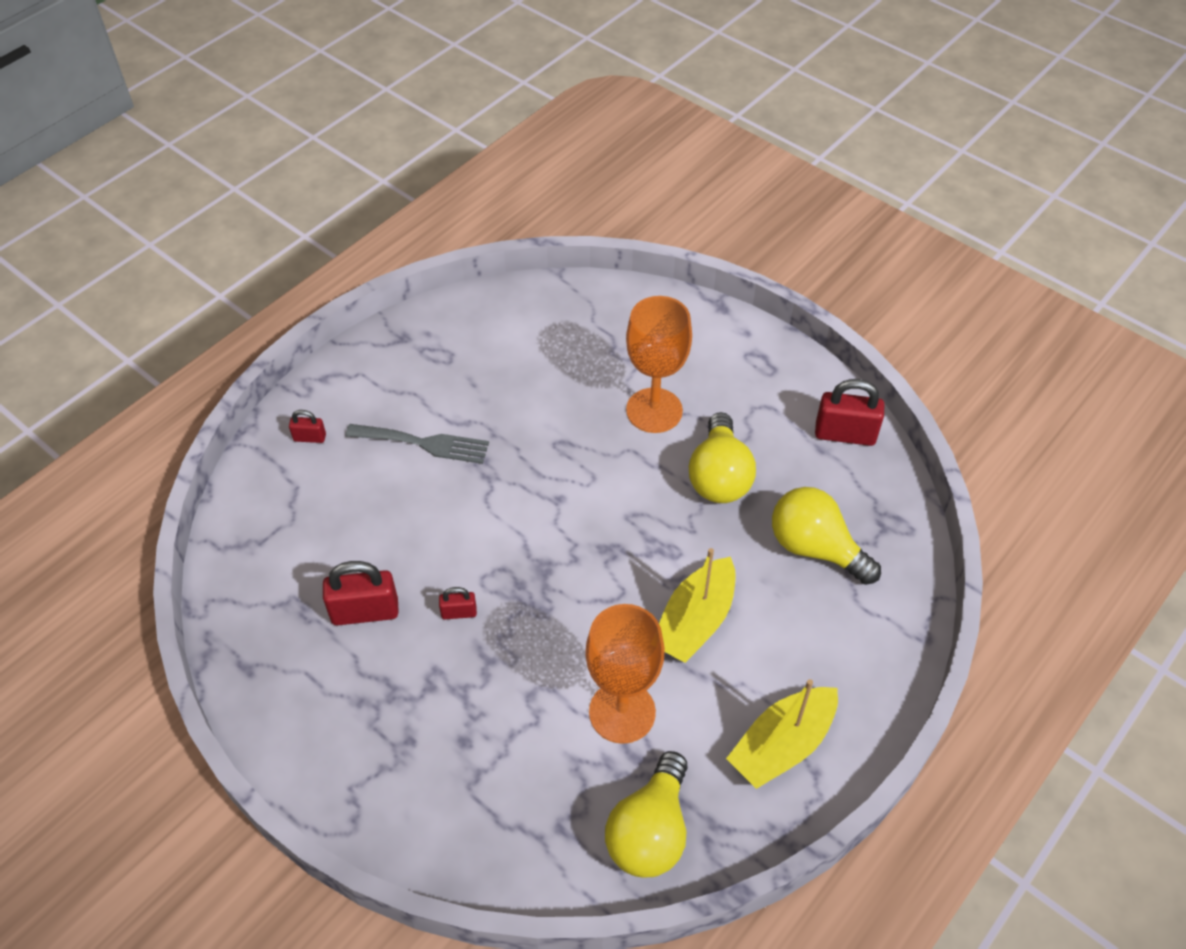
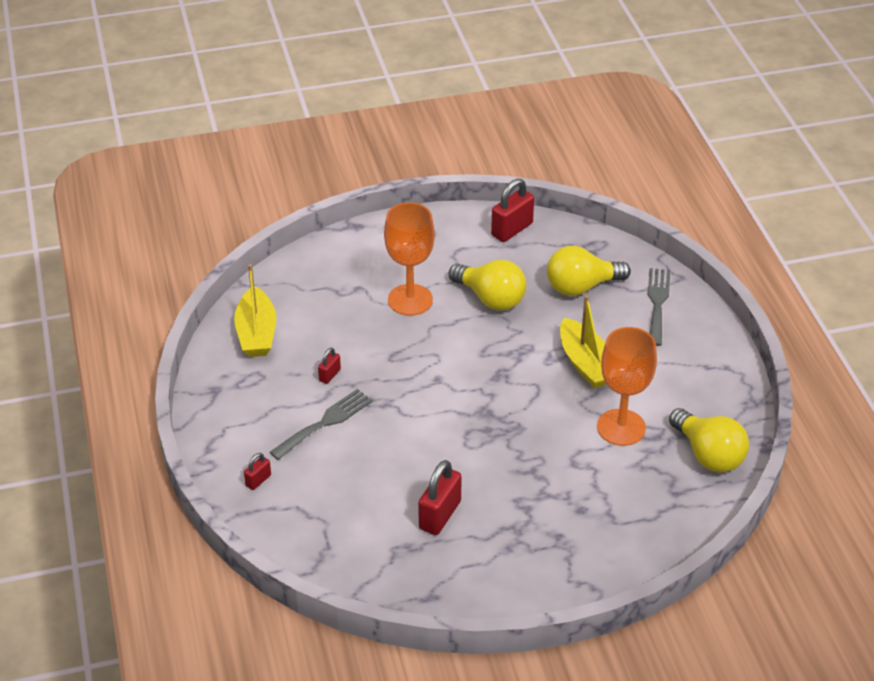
camera: 55 degrees left, 10 degrees down
(459, 612) = (483, 468): red padlock -> red padlock (329, 375)
(782, 745) = (698, 371): yellow boat -> yellow boat (256, 333)
(859, 638) = (657, 303): none -> grey fork

